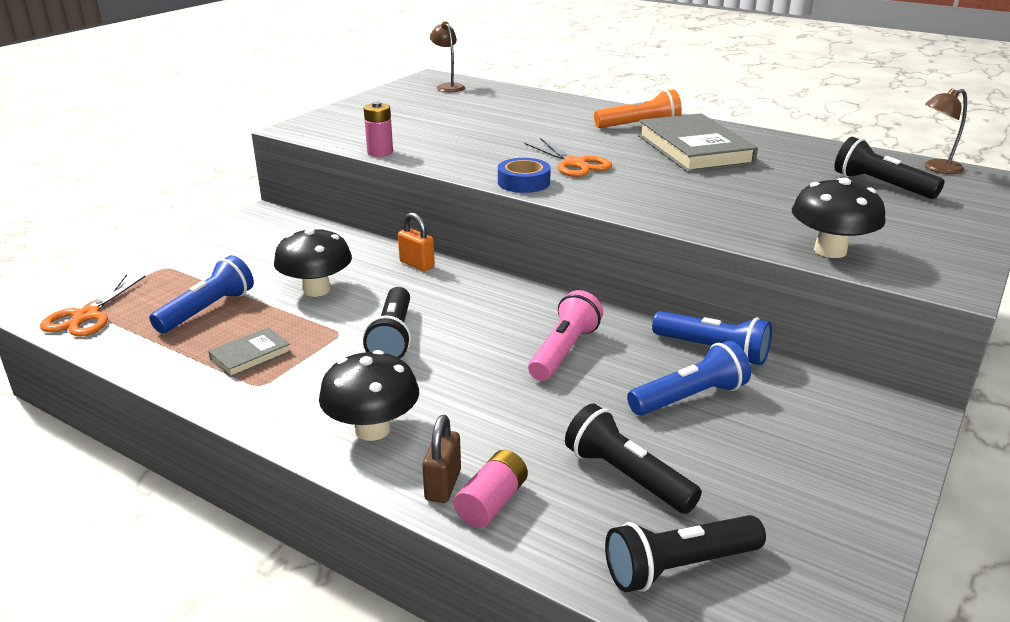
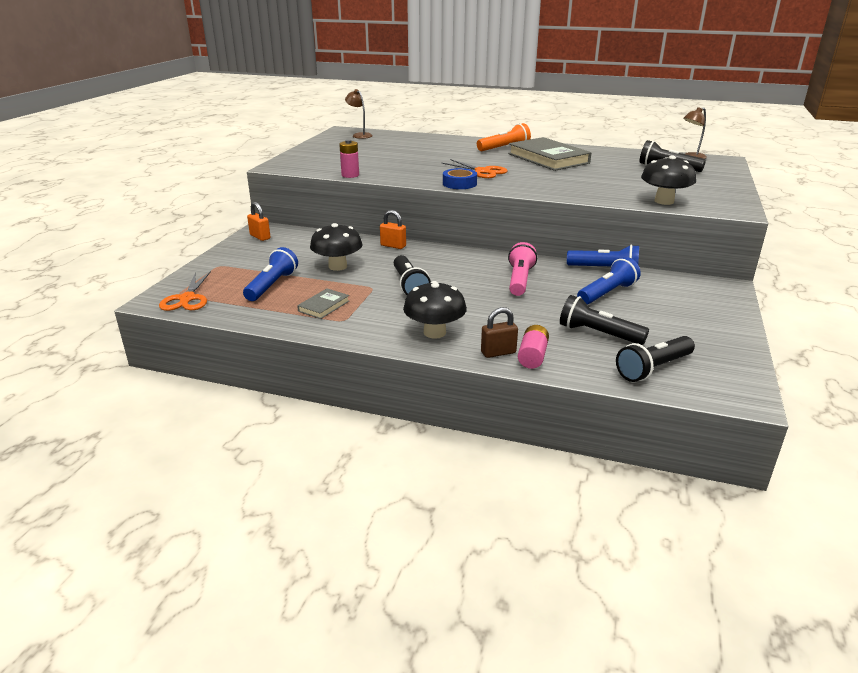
camera: 15 degrees left, 0 degrees up
(249, 227) = (260, 237): none -> orange padlock
(443, 485) = (498, 352): brown padlock -> brown padlock turned 75 degrees clockwise

